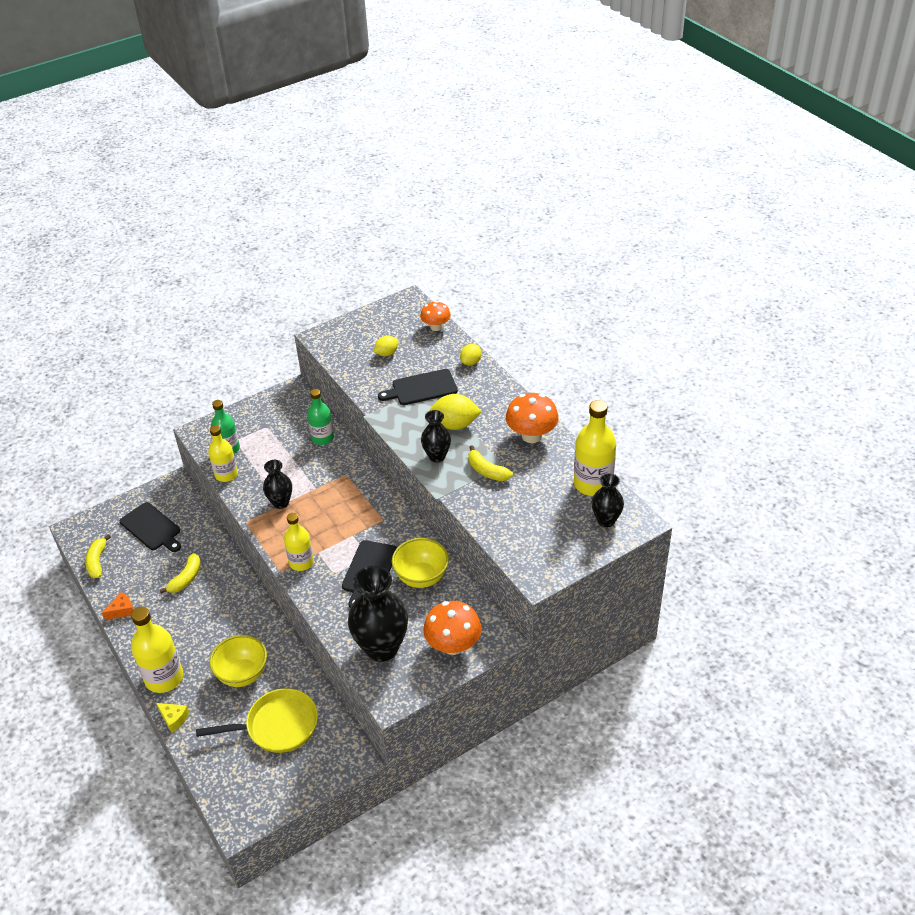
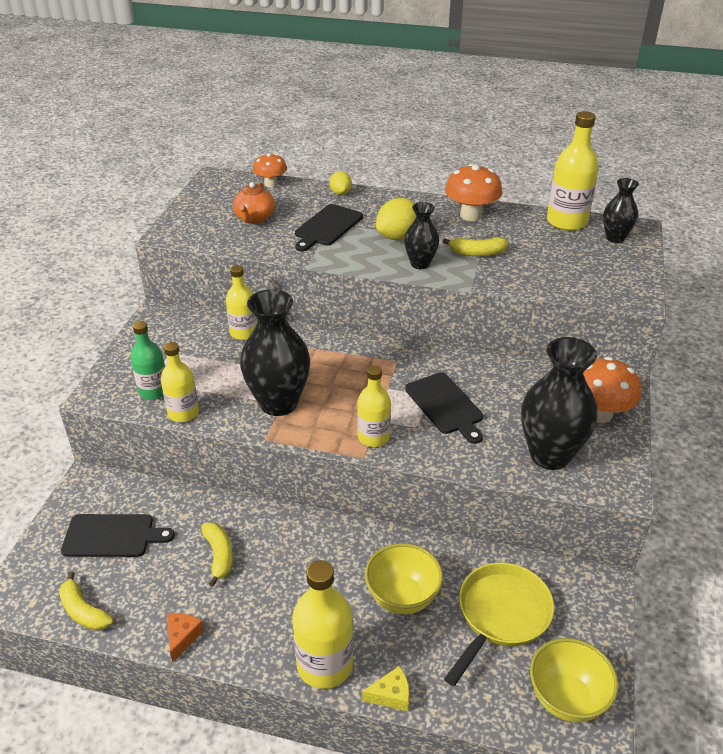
camera: 45 degrees left, 5 degrees down
(281, 503) = (278, 403): black vase -> black vase, size x1.81
(322, 438) = (244, 333): green bottle -> yellow bottle
(387, 353) = (254, 218): yellow lemon -> orange teapot
(421, 577) = (496, 382): yellow bowl -> yellow bowl (567, 698)

